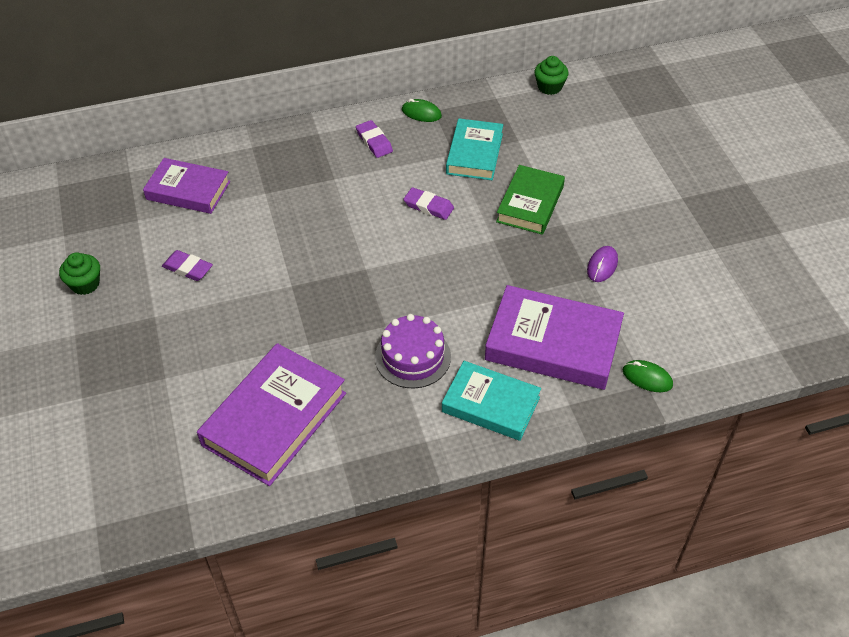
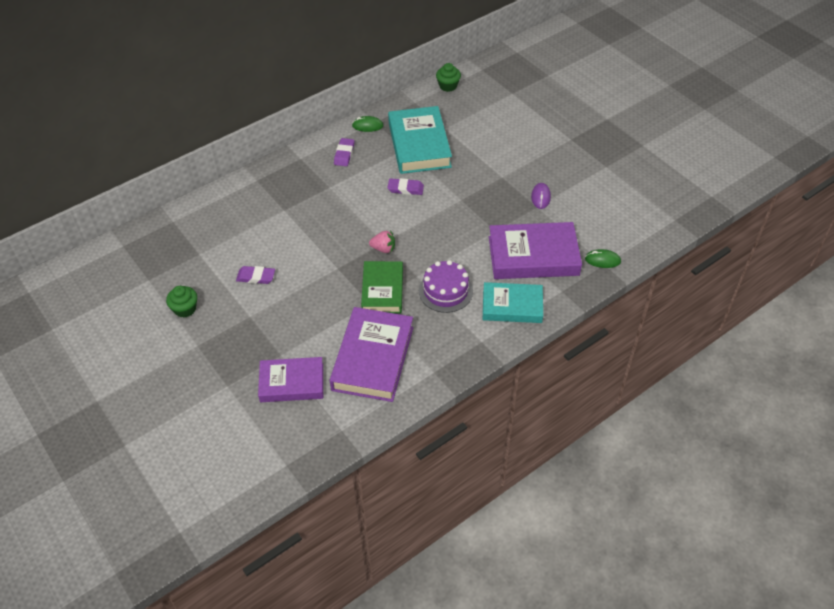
camera: 20 degrees left, 0 degrees up
(188, 190) = (226, 223): purple book -> purple book (292, 383)
(361, 277) = (383, 249): none -> pink strawberry
(374, 141) = (344, 154): purple eraser -> purple eraser turned 60 degrees clockwise
(474, 154) = (419, 145): turquoise book -> turquoise book, size x1.51
(530, 204) = (474, 169): green book -> green book (382, 290)

